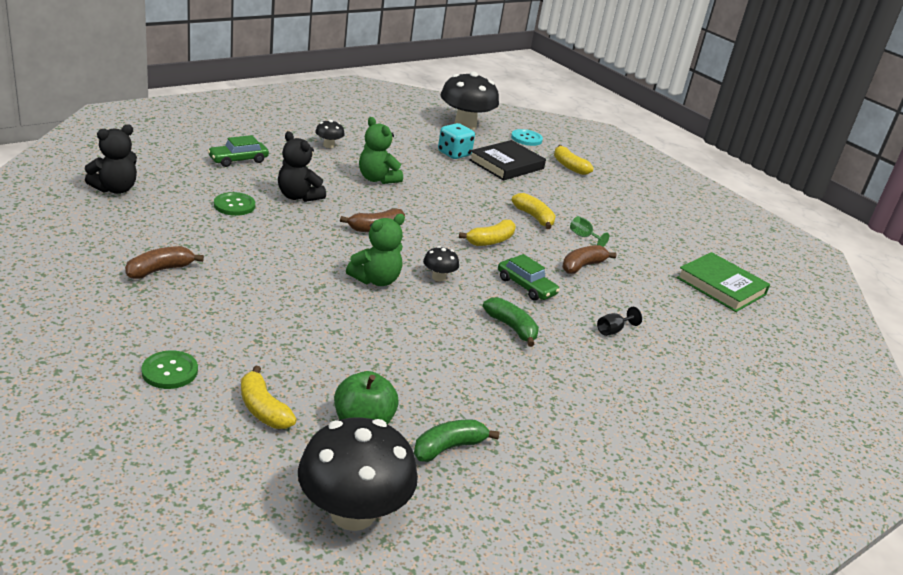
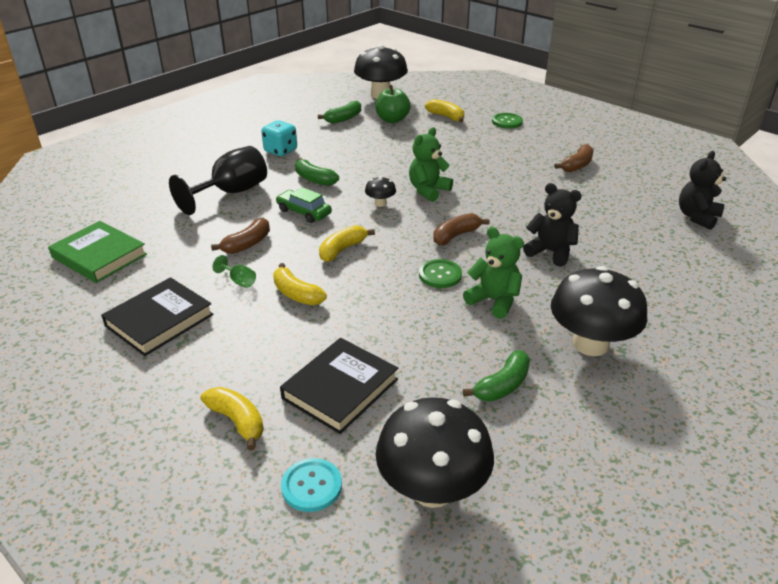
camera: 175 degrees right, 5 degrees up
(234, 205) = (592, 227): green button -> green button (440, 275)
(238, 160) = (653, 283): green car -> none
(329, 145) = (590, 344): black mushroom -> black mushroom, size x2.24
(404, 144) = (502, 385): none -> green banana
(454, 154) = (423, 387): turquoise dice -> turquoise dice (280, 151)
(613, 330) = (231, 193): black goblet -> black goblet, size x2.46
(639, 224) = (159, 320): none -> black book

